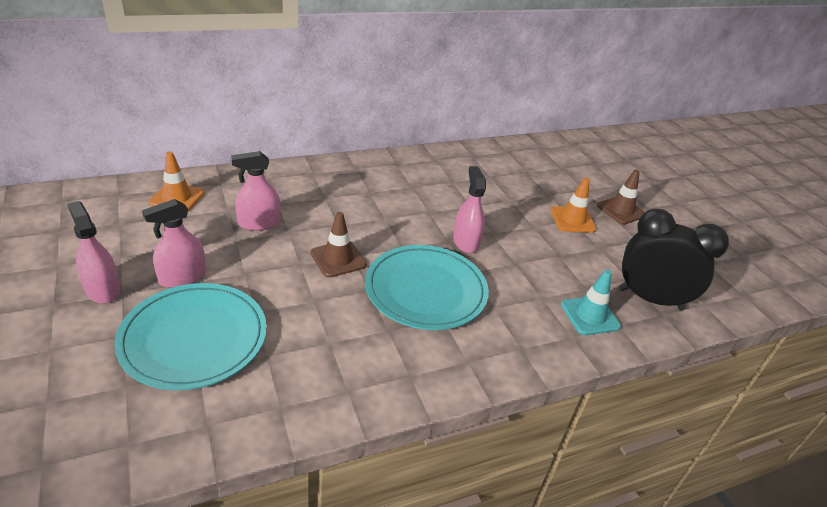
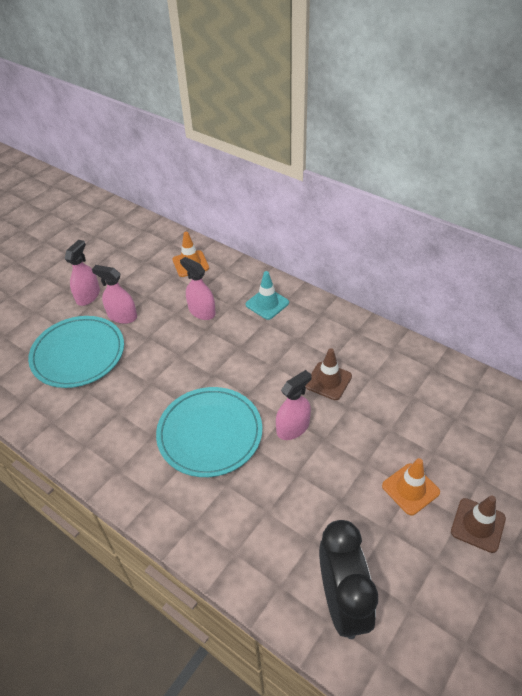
camera: 65 degrees right, 10 degrees up
(338, 259) = (201, 369): brown traffic cone -> brown traffic cone (328, 381)
(590, 316) = (273, 557): turquoise traffic cone -> turquoise traffic cone (267, 304)

